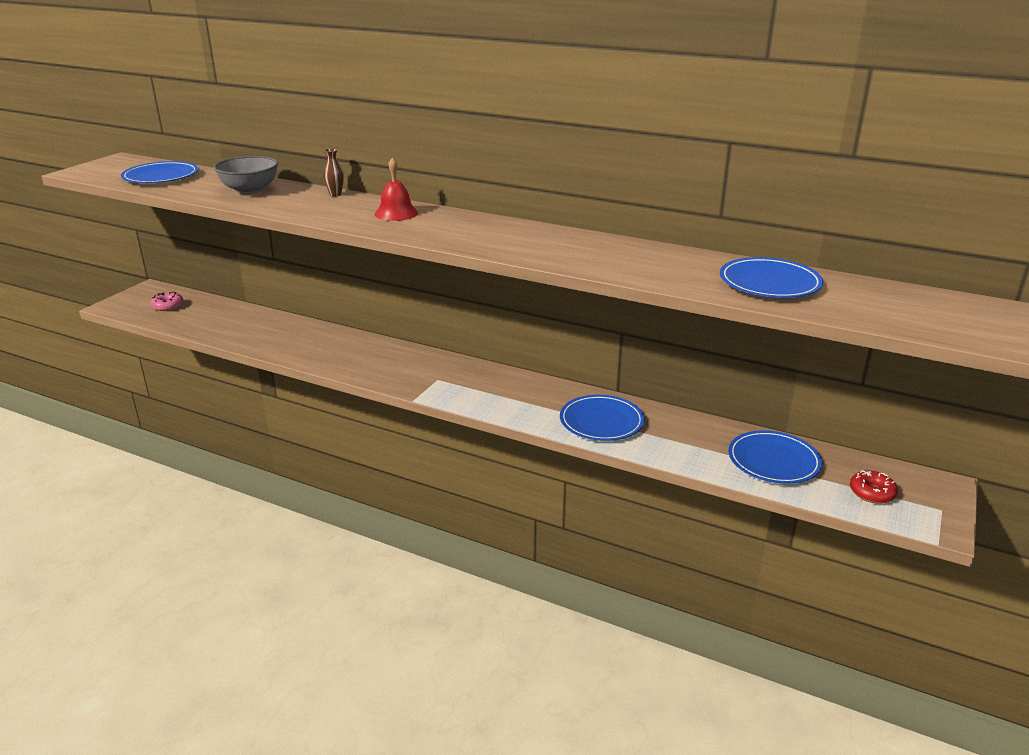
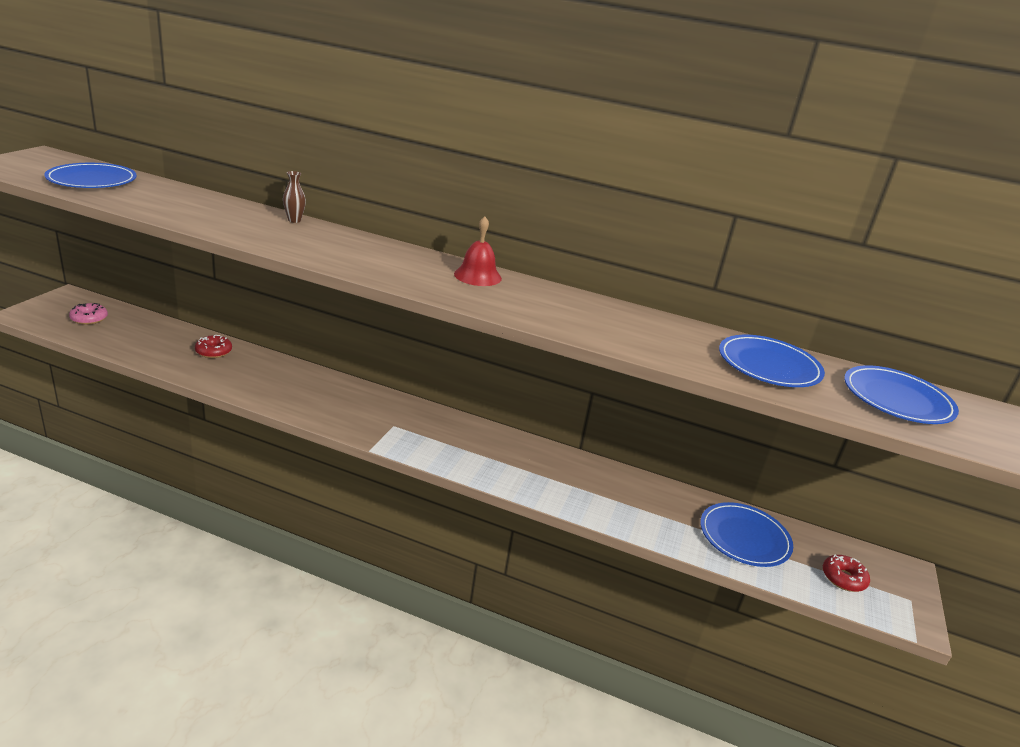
camera: 10 degrees left, 0 degrees up
(250, 190) = (197, 207): grey bowl -> none
(276, 326) = (214, 351): none -> red donut
(396, 213) = (364, 249): red bell -> red bell (477, 276)
(601, 421) = (569, 484): blue plate -> blue plate (897, 399)

